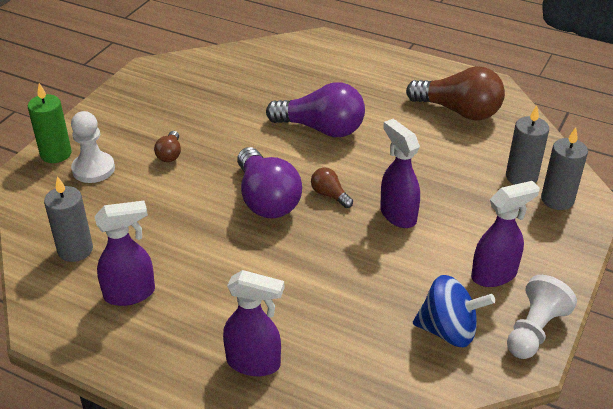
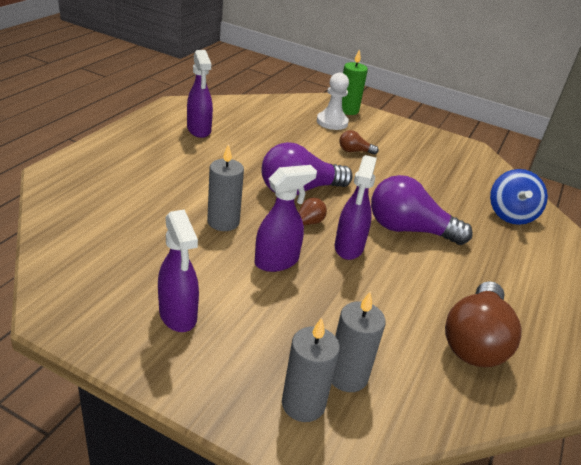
camera: 85 degrees right, 5 degrees down
(75, 250) = (245, 114): grey candle -> grey candle (223, 222)
(254, 363) = (116, 170): purple spray bottle -> purple spray bottle (348, 248)
(321, 129) = (409, 230): purple light bulb -> purple light bulb turned 90 degrees clockwise
(448, 331) = (112, 269): blue spinning top -> blue spinning top (510, 215)
(534, 331) = (90, 330): white pawn -> none

